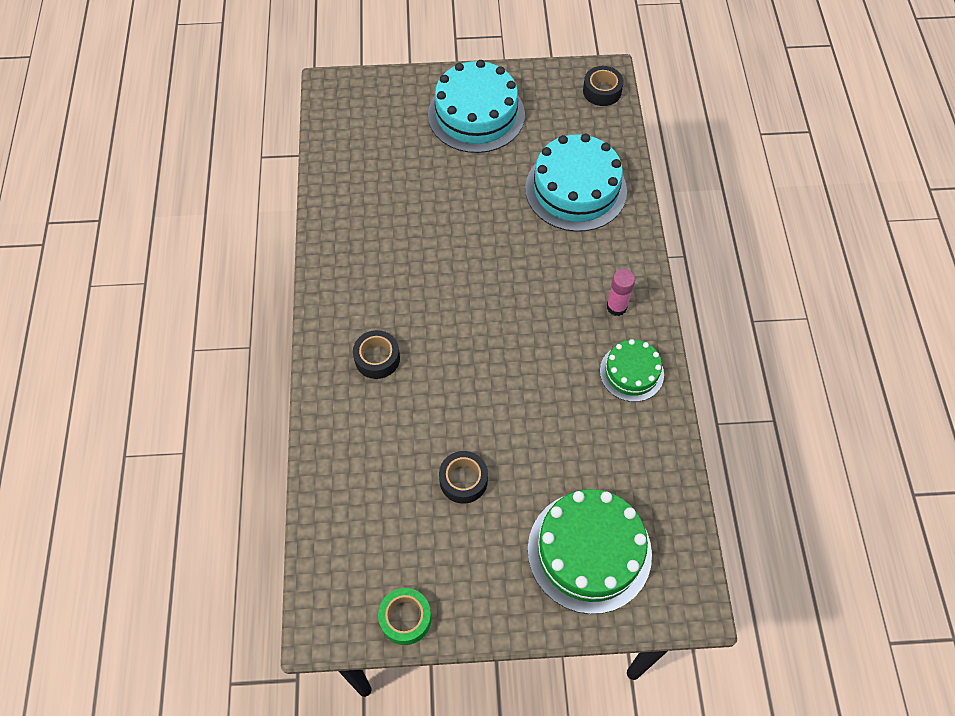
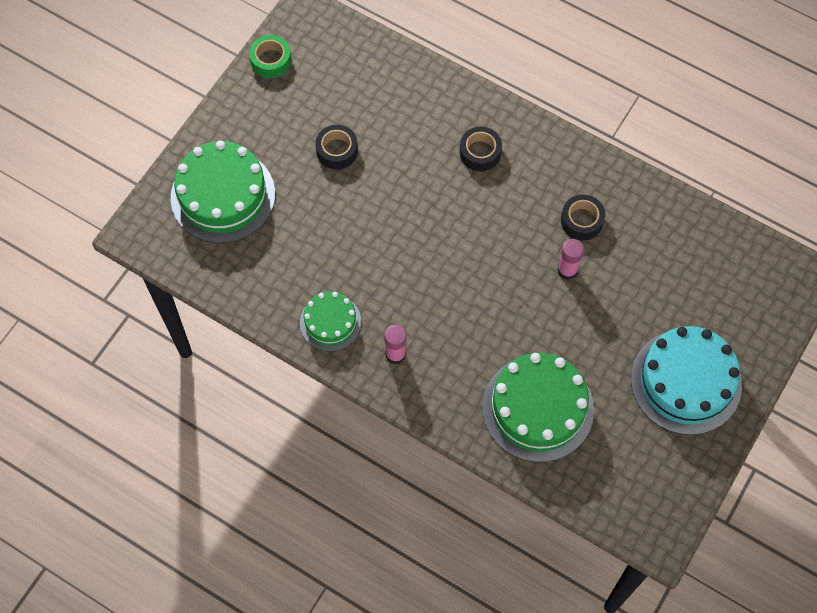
camera: 125 degrees right, 5 degrees up
(443, 232) = (567, 270): none -> pink glue stick
(576, 189) = (538, 408): turquoise cake -> green cake
(602, 91) = (640, 518): black tape -> black tape (581, 221)

